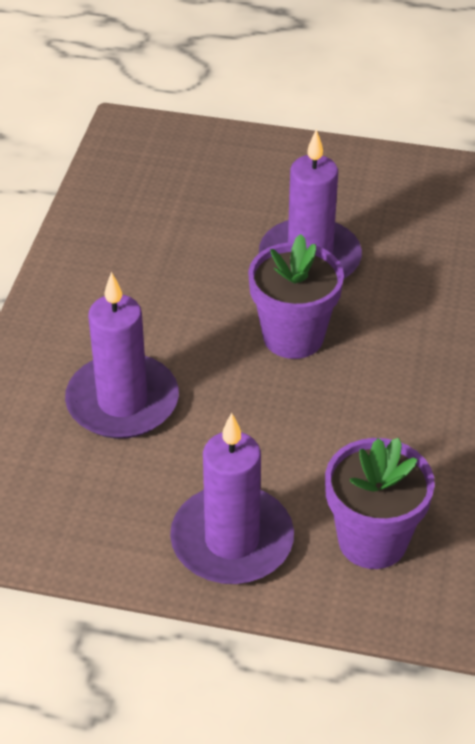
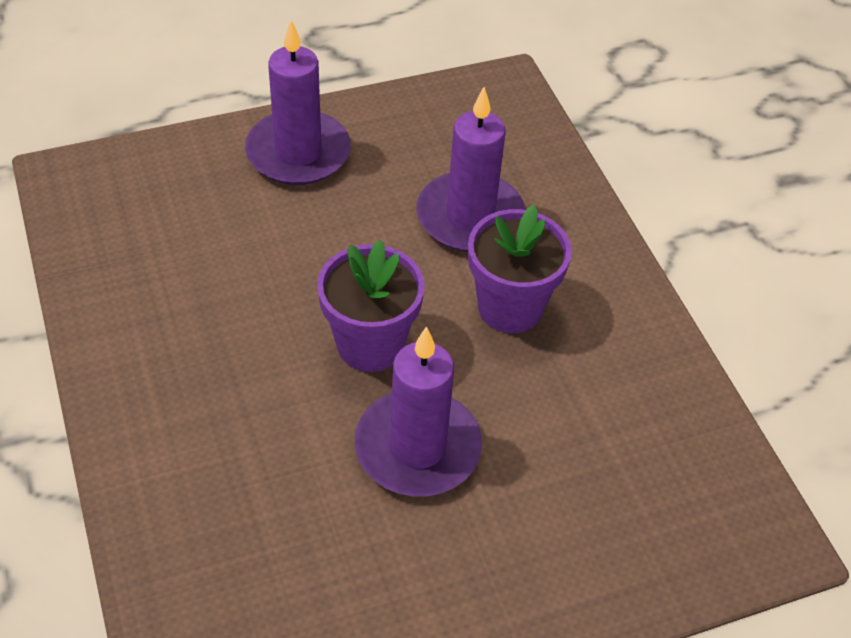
camera: 145 degrees right, 5 degrees up
(372, 540) = (188, 195): purple flower pot -> purple flower pot (510, 307)

